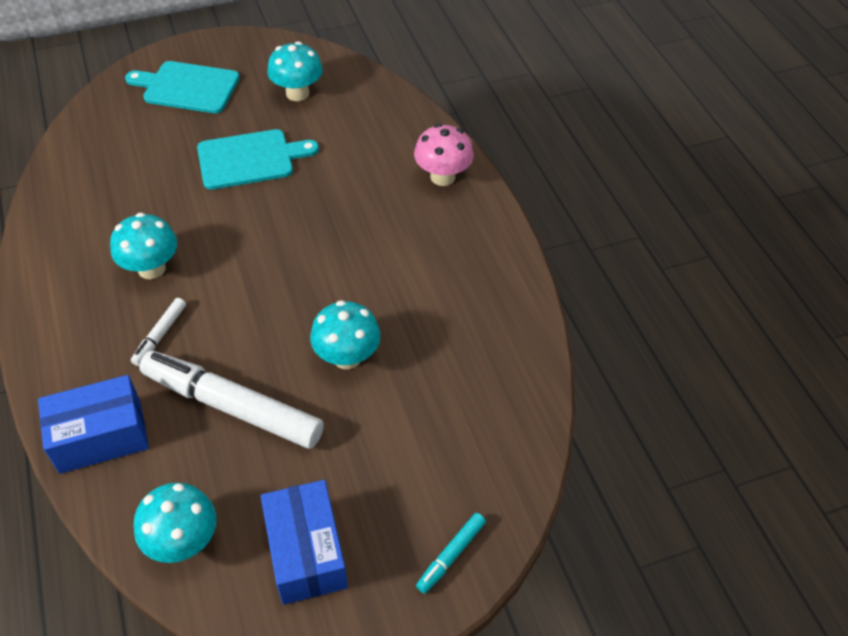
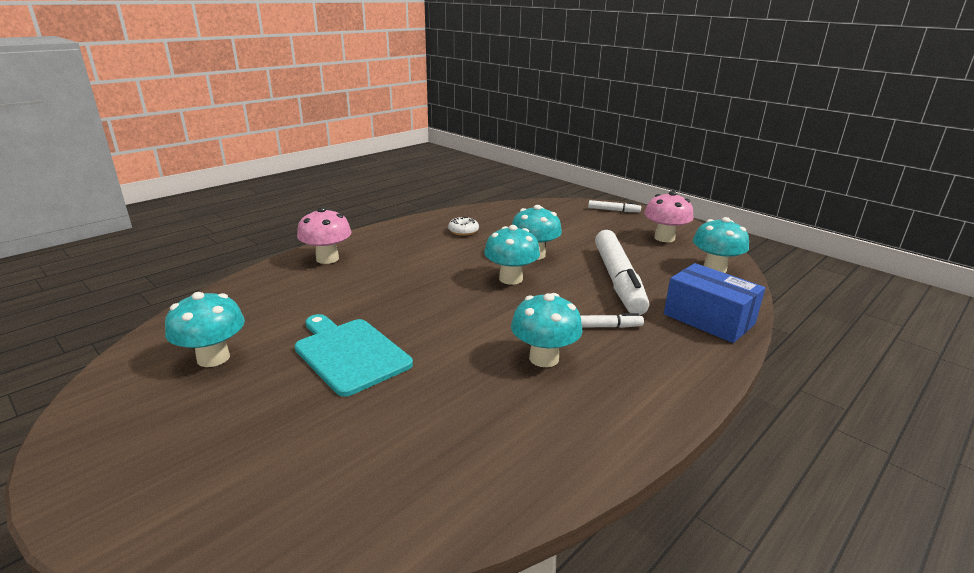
camera: 115 degrees left, 25 degrees down
(187, 87) = (210, 457): turquoise cutting board -> none
(302, 307) = (511, 279): none -> turquoise mushroom
(306, 552) = (664, 238): blue box -> pink mushroom
(451, 555) = (613, 210): turquoise marker -> white marker
(461, 314) = (463, 231): none -> white donut

